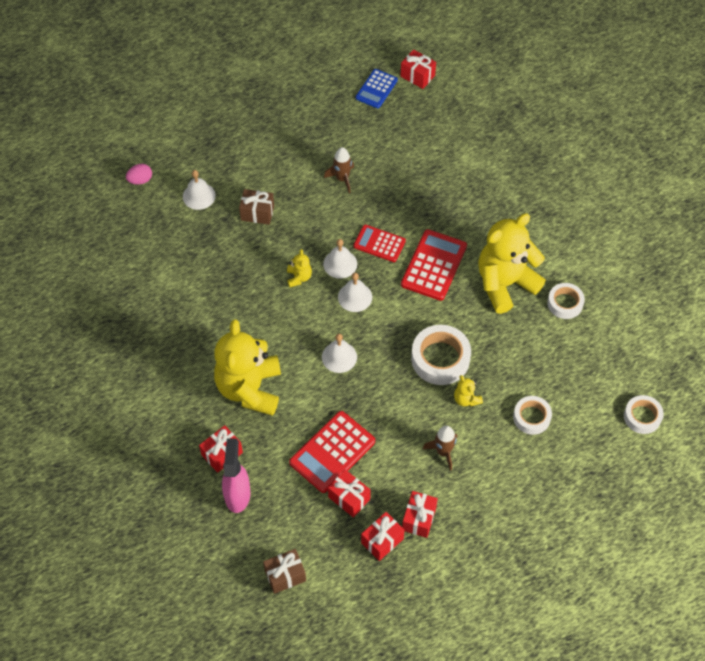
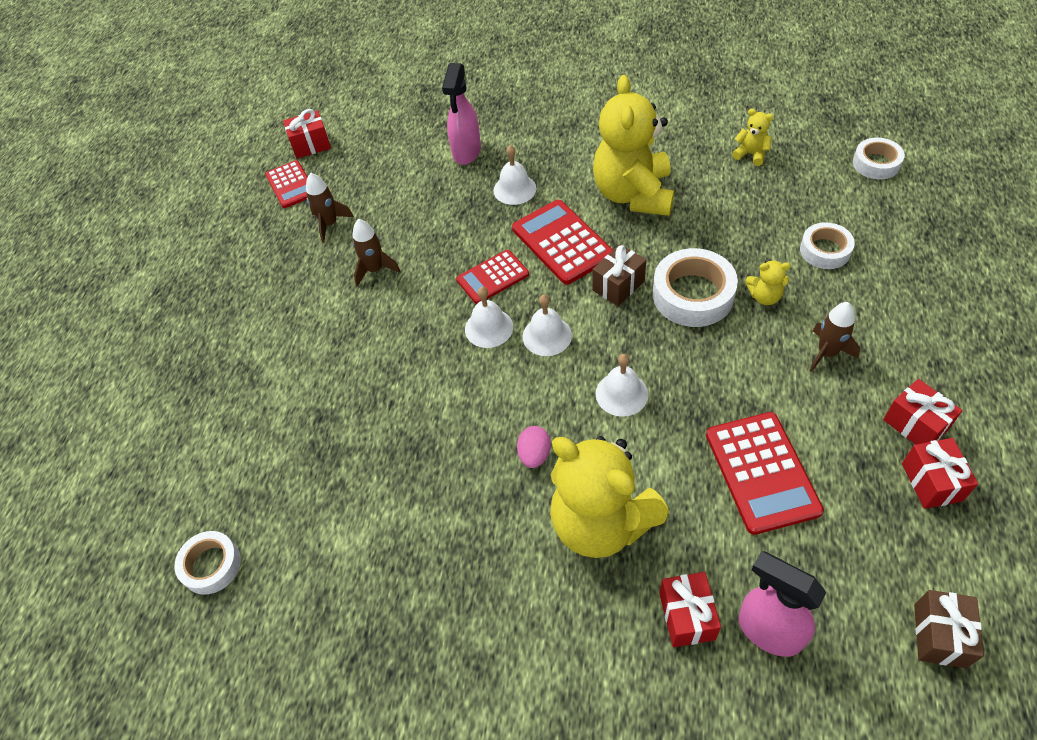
camera: 50 degrees left, 5 degrees down
(140, 180) = (169, 489): pink egg -> pink egg (534, 455)
(199, 196) = (259, 430): white bell -> white bell (514, 189)
(257, 213) = (344, 377): brown gift -> brown gift (618, 285)
(299, 277) = (474, 379): yellow teddy bear -> yellow teddy bear (751, 154)
(349, 498) = (845, 488): red gift -> none
(360, 131) = (330, 224): none -> brown rocket
(376, 89) = (291, 185): blue calculator -> red calculator
(474, 167) = (466, 152): none -> pink spray bottle
(565, 303) = (694, 159): white tape -> white tape (211, 565)

